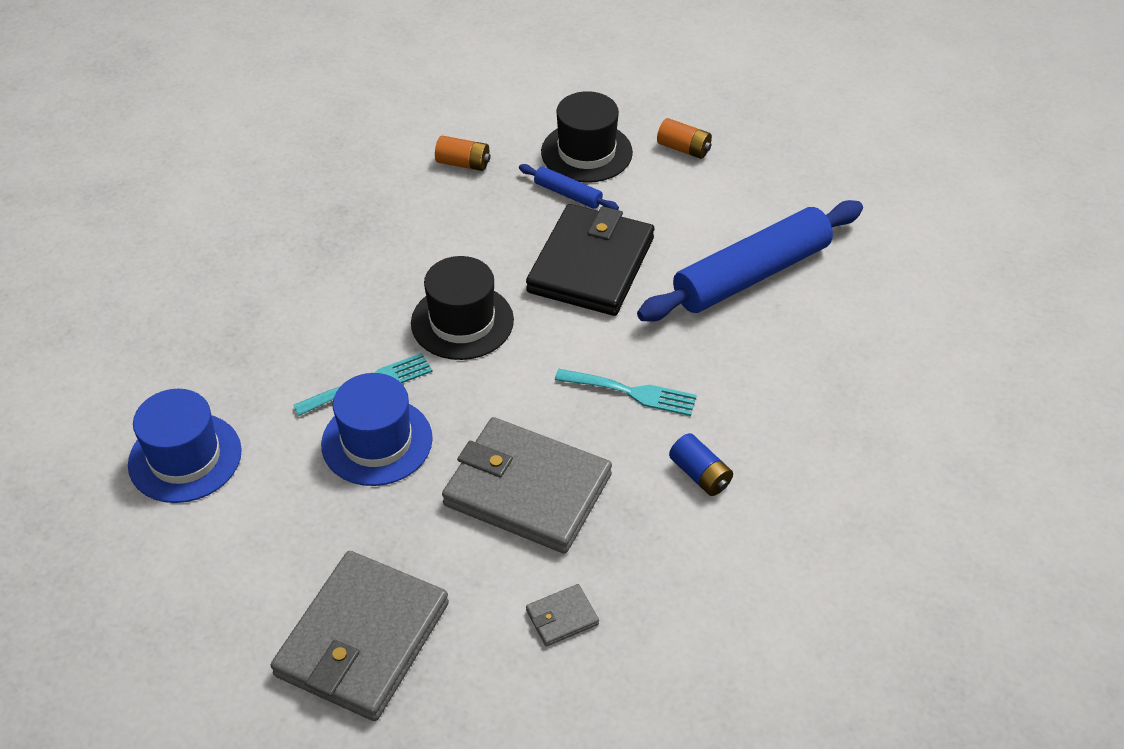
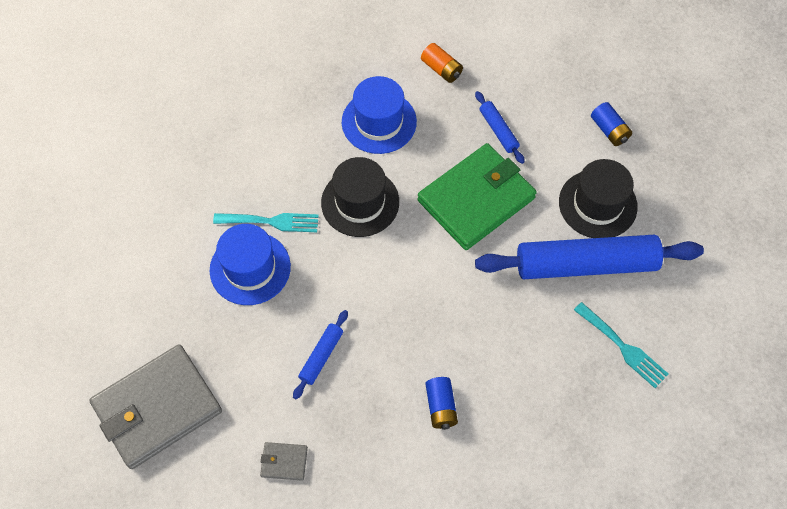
camera: 30 degrees right, 15 degrees up
(185, 457) = (130, 219): blue hat -> blue hat (379, 122)
(527, 490) = (321, 356): grey wallet -> blue rolling pin
(586, 152) = (535, 100): black hat -> black hat (597, 204)
(591, 265) = (476, 199): black wallet -> green wallet
(632, 392) = (437, 318): turquoise fork -> turquoise fork (623, 347)
(683, 149) = (609, 130): orange battery -> blue battery

